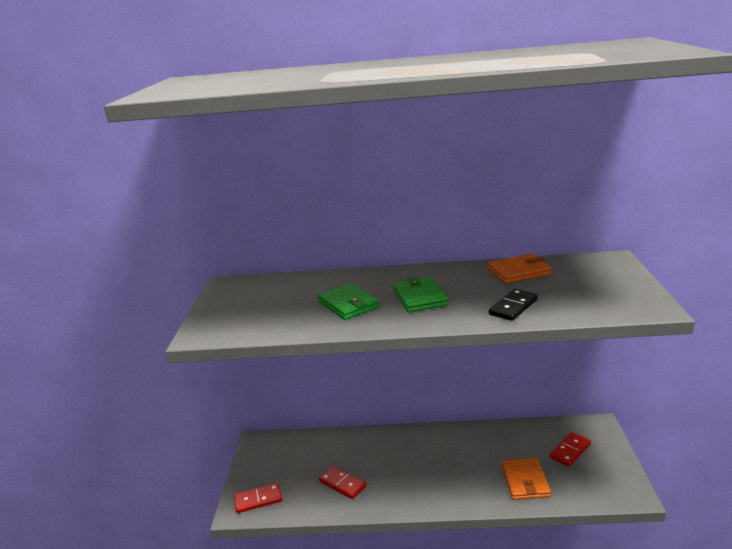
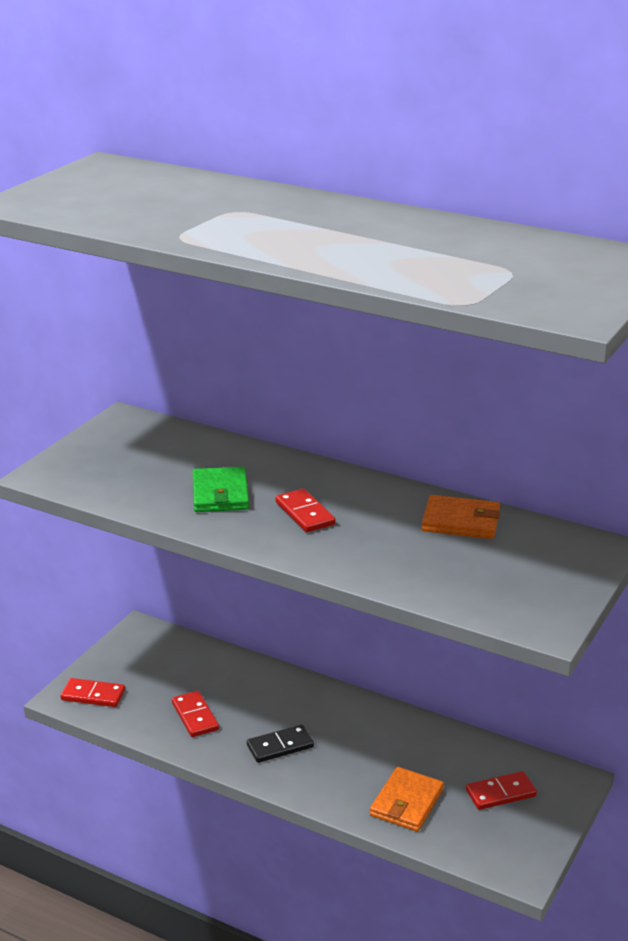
camera: 25 degrees right, 5 degrees up
(419, 297) = (305, 513): green wallet -> red domino
(513, 307) = (390, 565): black domino -> black domino (280, 746)

